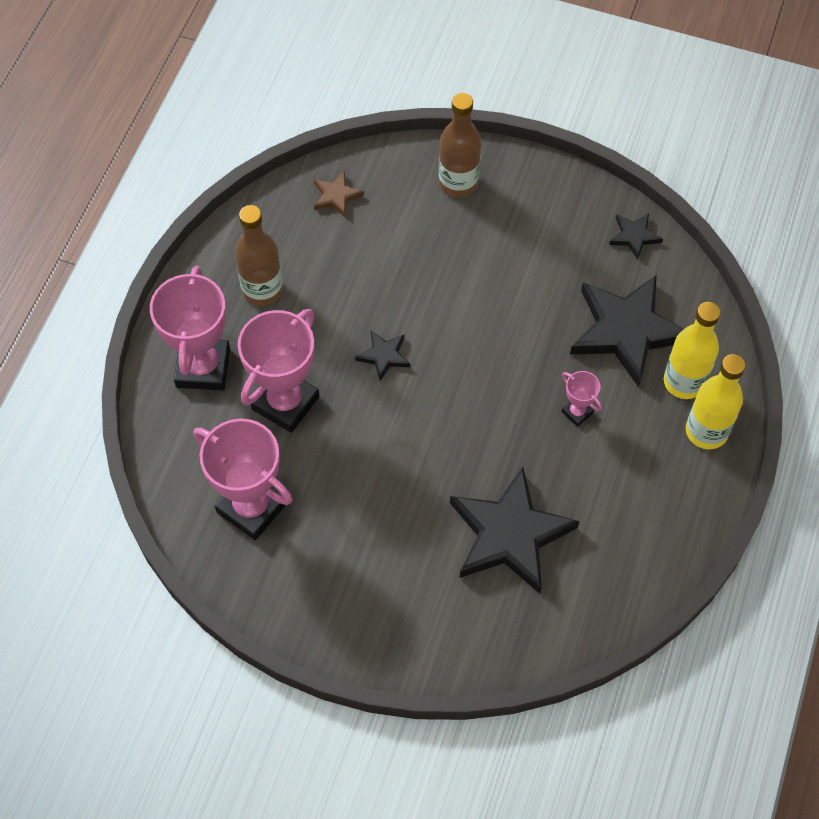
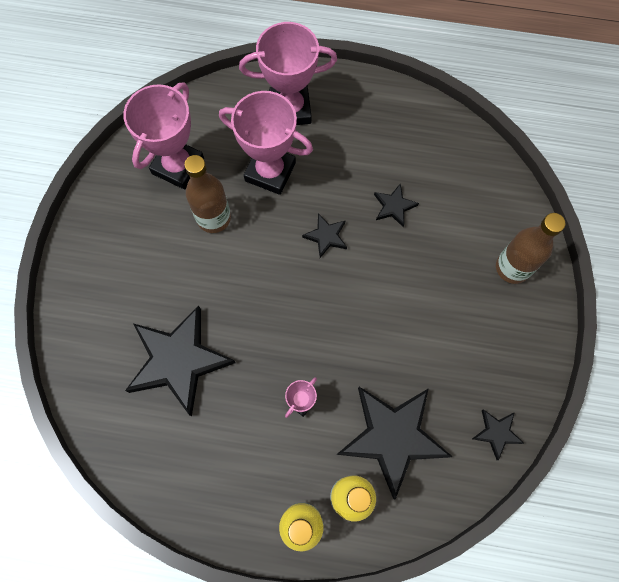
camera: 80 degrees right, 10 degrees up
(262, 290) = (368, 136): brown bottle -> brown bottle (213, 218)
(336, 196) = (471, 172): brown star -> none
(361, 280) = (394, 206): none -> black star

